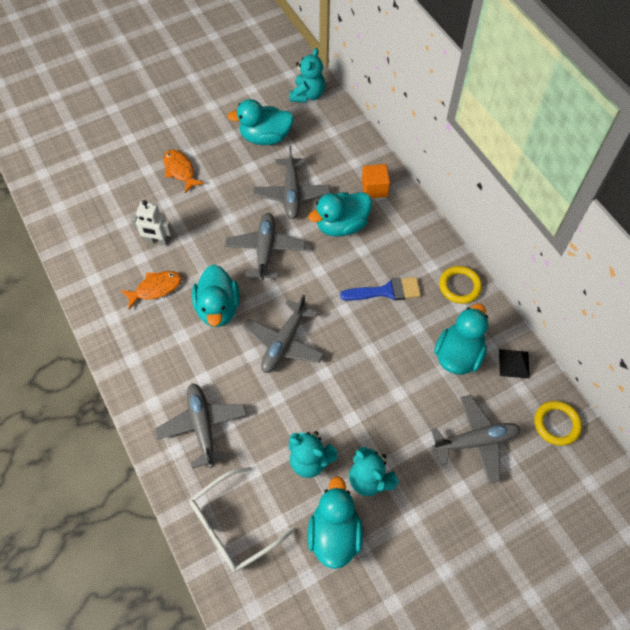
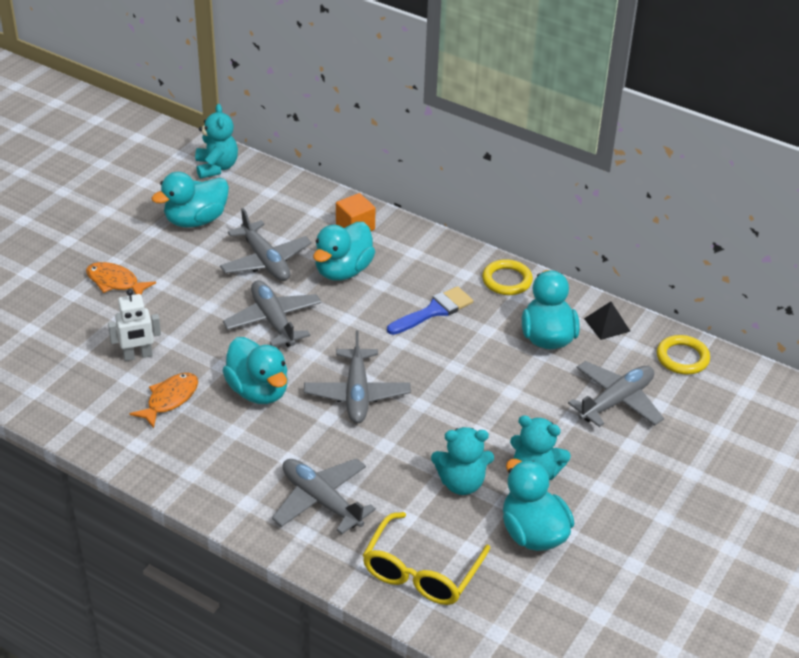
camera: 30 degrees left, 20 degrees down
(232, 526) = (421, 572): white glasses -> yellow glasses

